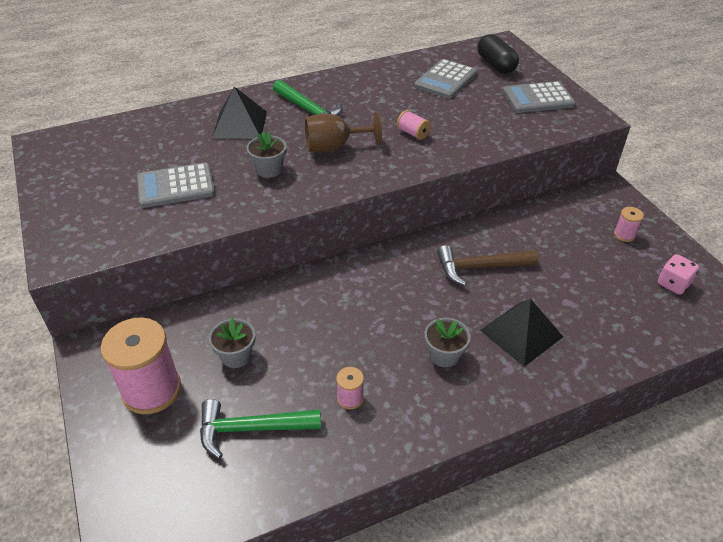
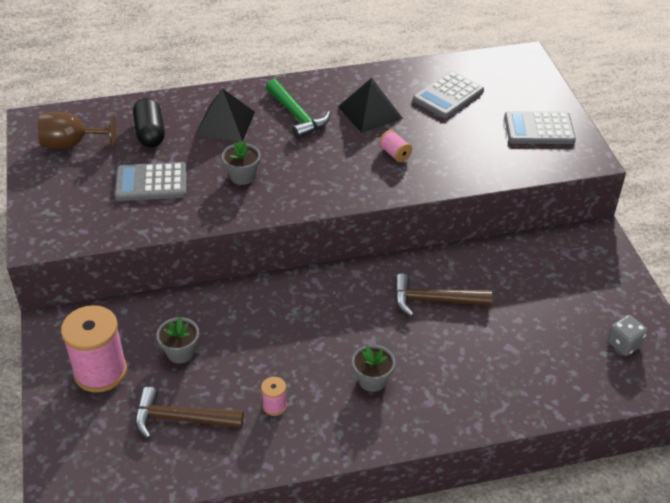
camera: 10 degrees right, 0 degrees up
(251, 429) = (181, 419): green hammer -> brown hammer
(334, 147) = (312, 160): brown goblet -> brown goblet (72, 144)
(496, 65) = (508, 83): black capsule -> black capsule (150, 133)
(521, 333) = (453, 370): black pyramid -> black pyramid (370, 112)
(624, 235) = (594, 287): pink spool -> none
(673, 284) = (624, 344): pink dice -> grey dice

